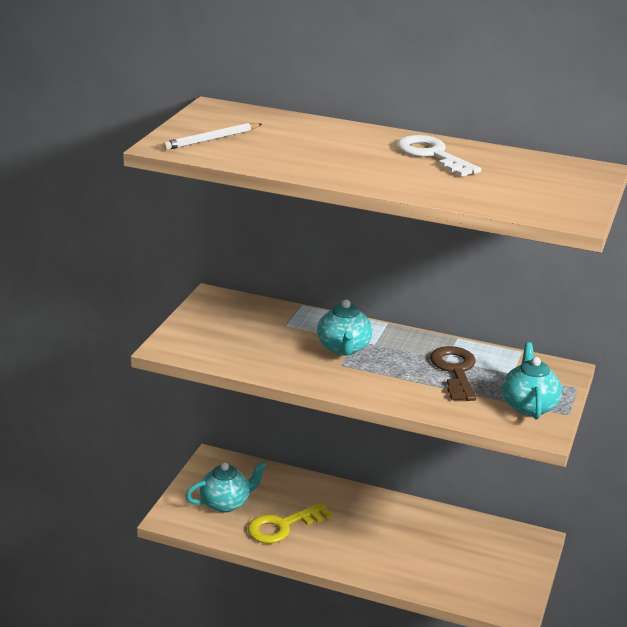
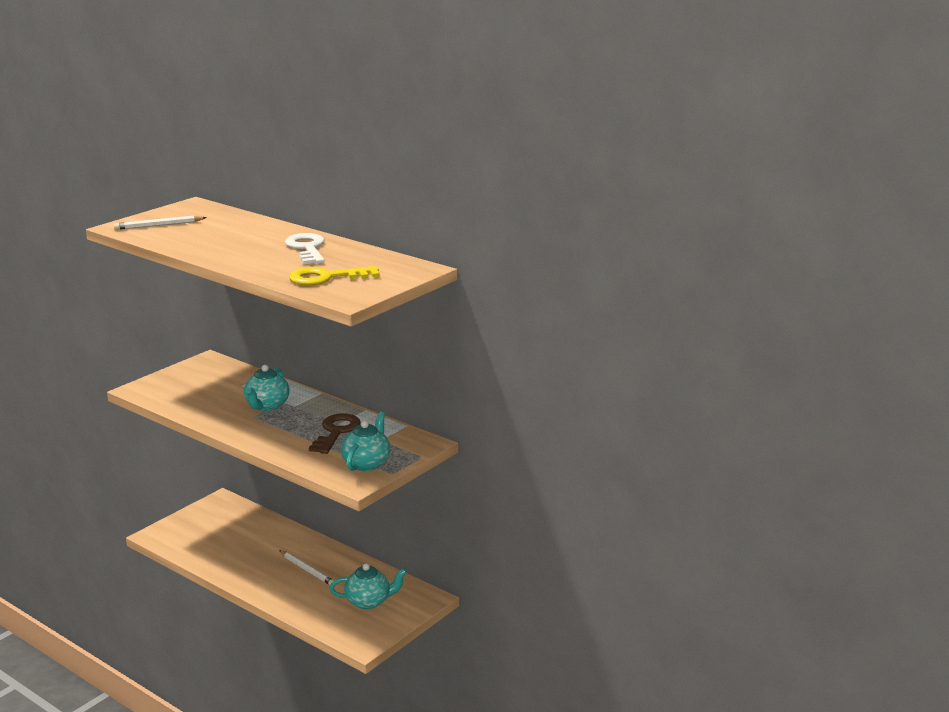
camera: 20 degrees right, 5 degrees down
(226, 503) = (204, 531): turquoise teapot -> turquoise teapot (368, 601)
(282, 526) = (233, 554): yellow key -> yellow key (327, 277)
(381, 530) = (307, 570): none -> white pencil

